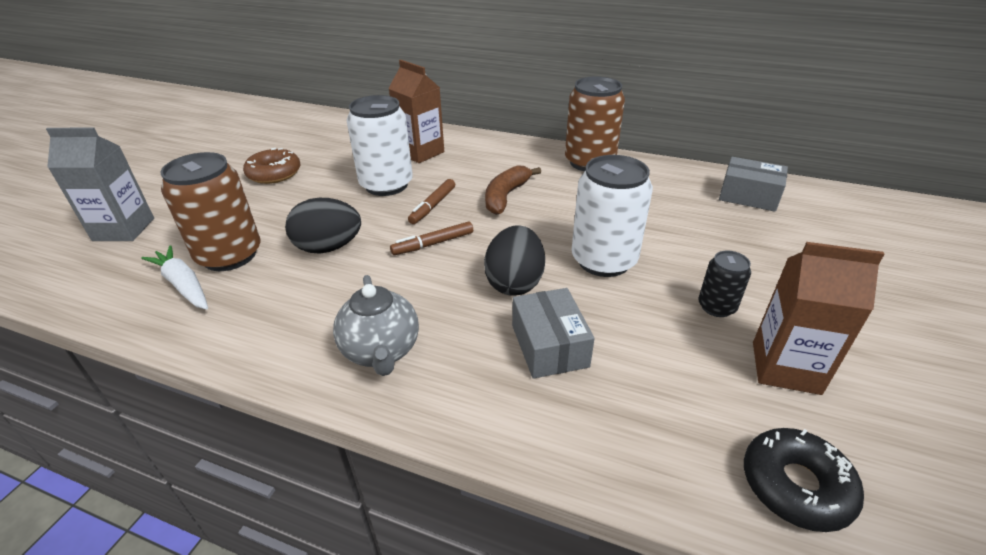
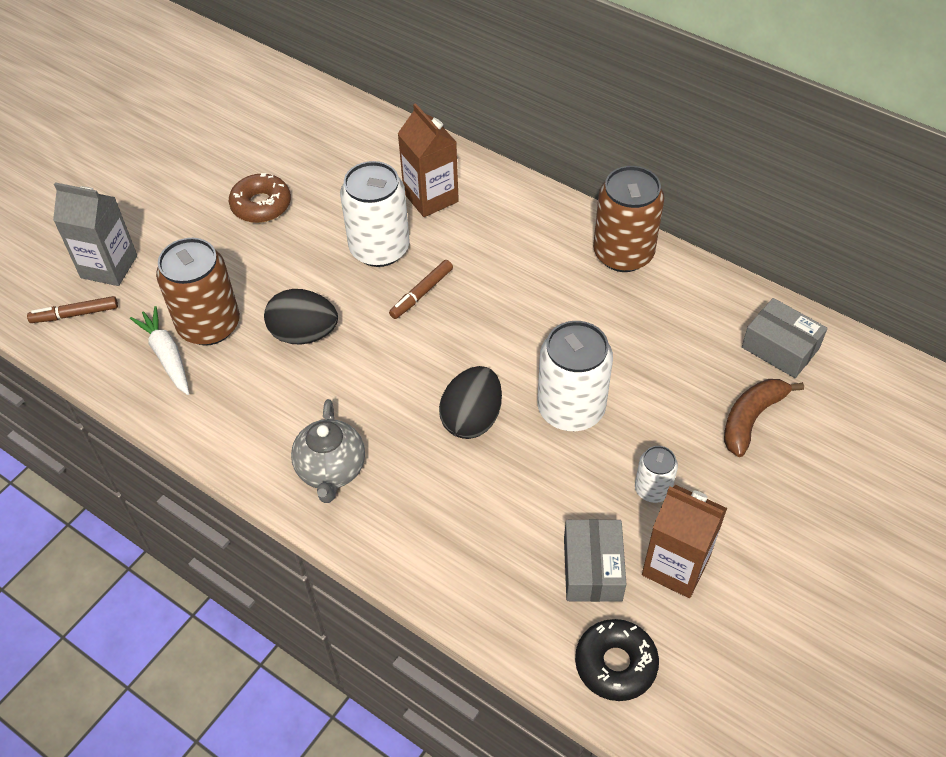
camera: 15 degrees right, 15 degrees up
(433, 244) = (408, 350): brown marker -> brown marker (75, 314)
(506, 196) = (504, 294): brown banana -> brown banana (751, 419)
(549, 346) = (477, 497): grey box -> grey box (592, 569)
(716, 307) = (652, 489): black can -> white can

